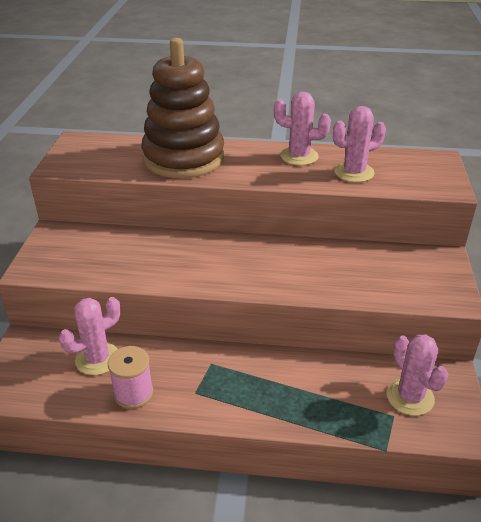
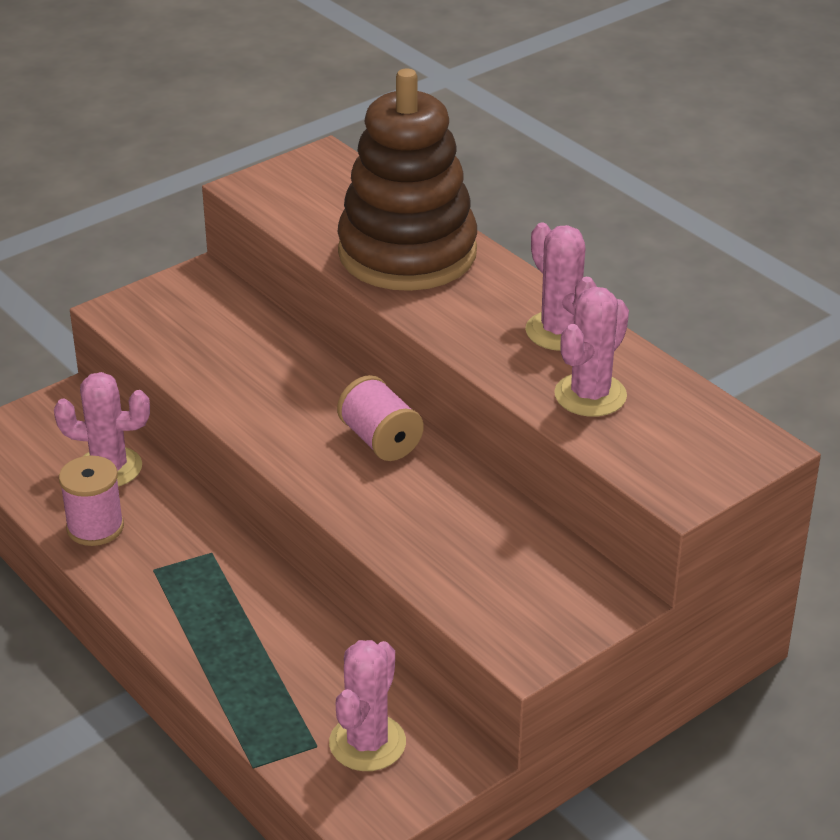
camera: 45 degrees right, 0 degrees up
(255, 252) = (380, 440): none -> pink spool
(354, 172) = (590, 395): pink cactus -> pink cactus turned 75 degrees counterclockwise

